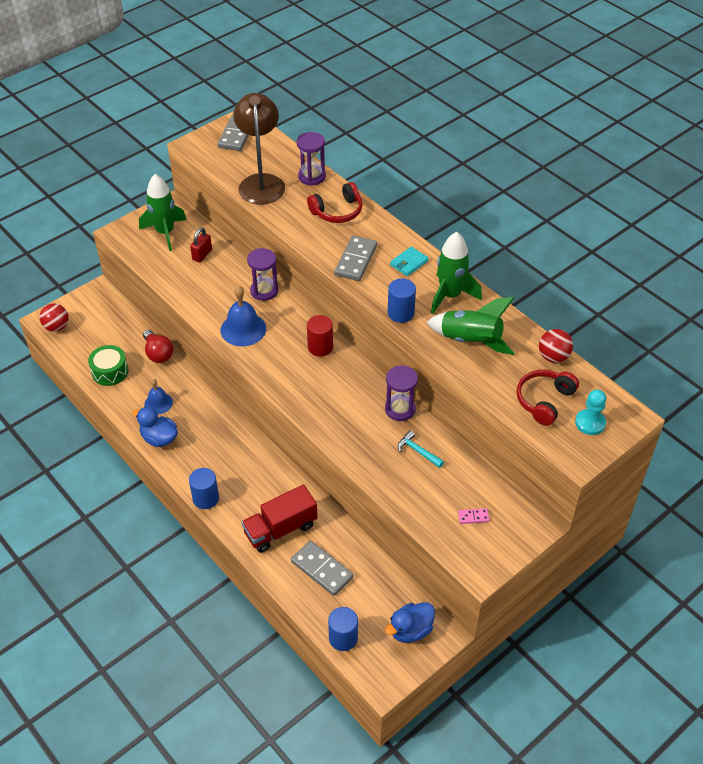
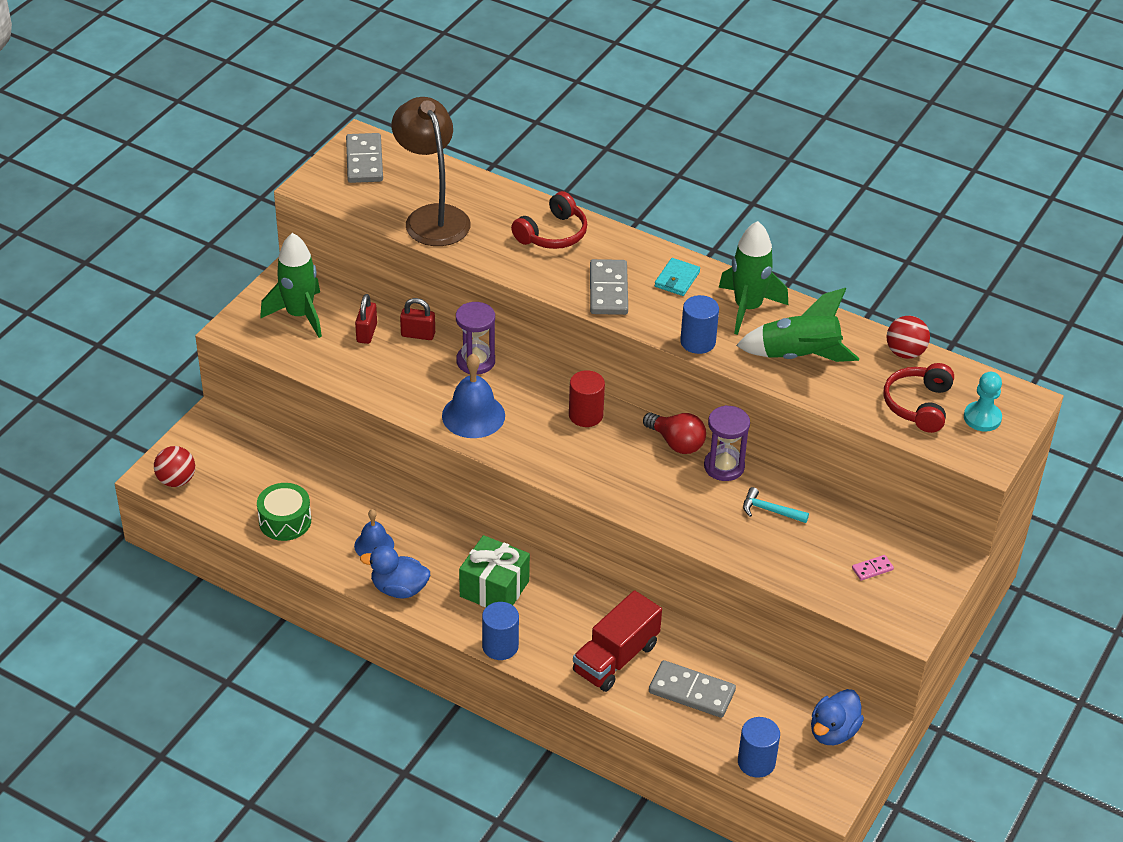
camera: 20 degrees left, 5 degrees down
(158, 353) = (340, 482): red light bulb -> red light bulb (676, 443)
(222, 455) = (494, 589): none -> green gift
(235, 263) = (418, 334): none -> red padlock
(312, 176) = (495, 196): purple hourglass -> none

